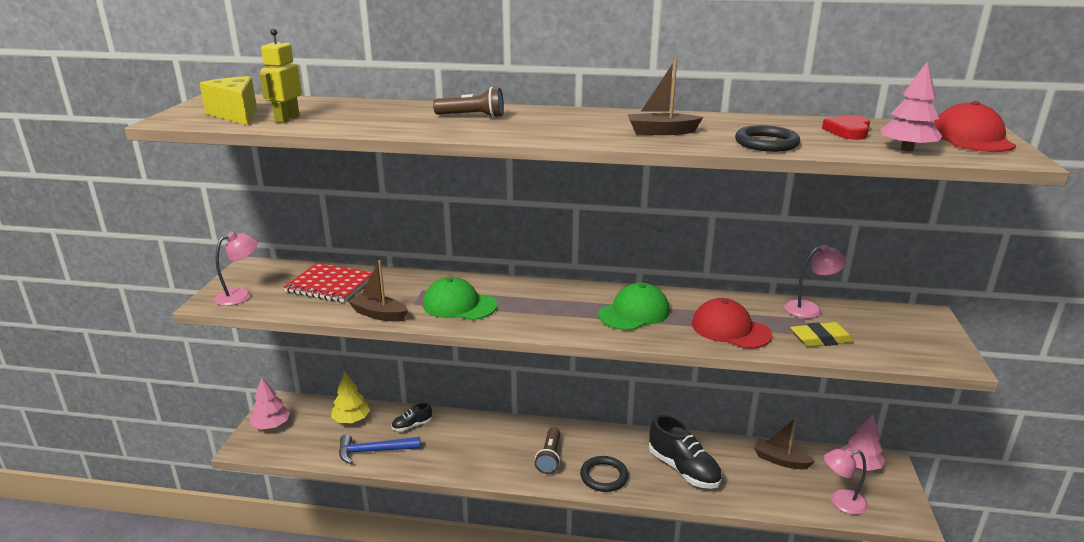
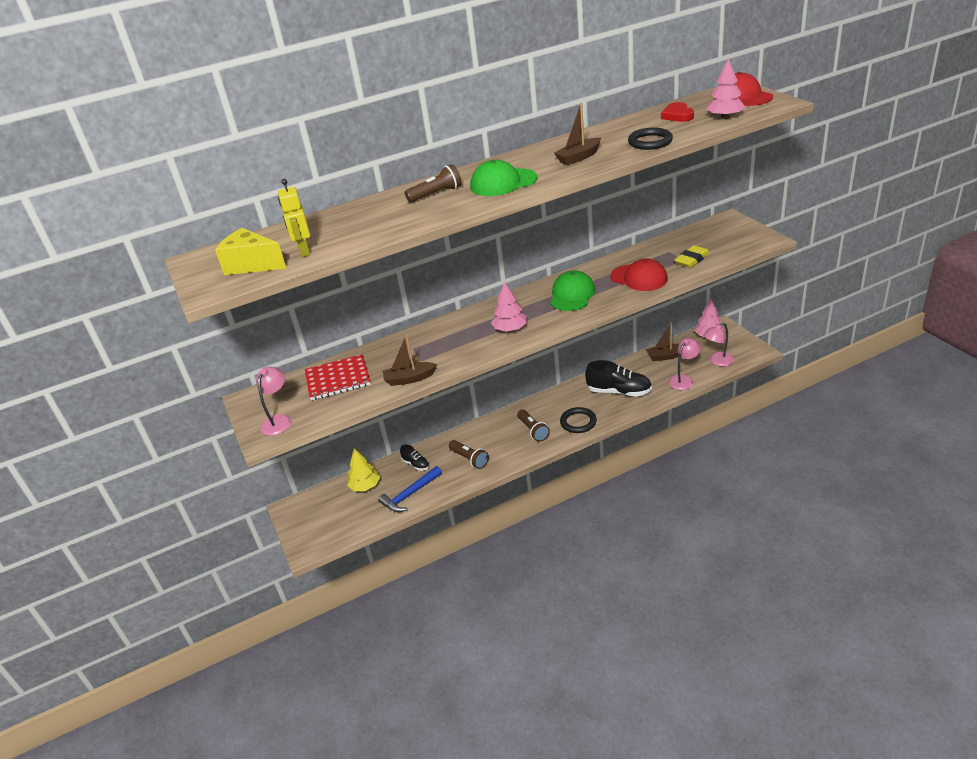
camera: 30 degrees left, 10 degrees up
(271, 425) = (307, 524): pink tree -> pink tree (510, 329)
(412, 425) = (416, 464): black shoe -> black shoe turned 75 degrees counterclockwise
(459, 305) = (455, 345): green cap -> green cap (503, 183)
(460, 450) = (469, 459): none -> brown flashlight
(730, 329) = (639, 278): red cap -> red cap turned 150 degrees counterclockwise
(809, 309) = (665, 244): pink lamp -> pink lamp (684, 380)

